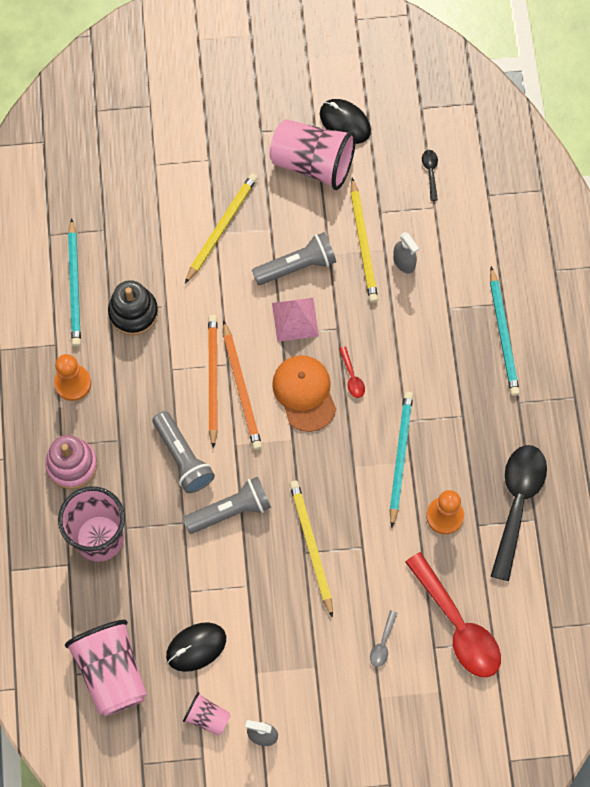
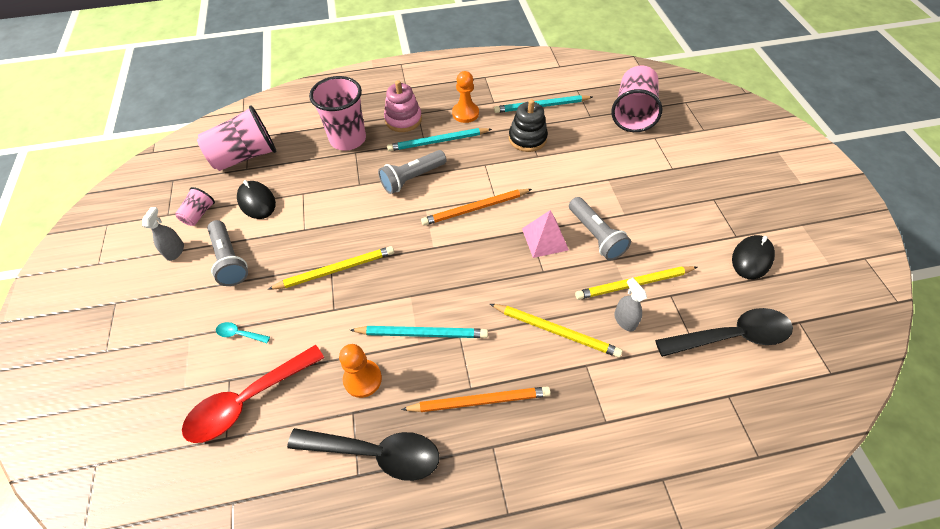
camera: 85 degrees right, 15 degrees down
(212, 379) = (480, 190): orange pencil -> orange pencil (479, 401)
(221, 227) = (615, 182): yellow pencil -> yellow pencil (556, 331)
(230, 510) = (369, 212): grey flashlight -> grey flashlight (230, 260)
(304, 393) = (477, 252): orange cap -> none
(312, 163) = (699, 238): pink cup -> pink cup (632, 113)
(352, 377) = (497, 287): red spoon -> none
(382, 643) = (239, 334): grey spoon -> turquoise spoon
(404, 262) = (624, 320): grey spray bottle -> grey spray bottle turned 105 degrees clockwise
(430, 172) = (731, 336): black spoon -> black spoon, size x2.41
(503, 334) = (569, 424): turquoise pencil -> turquoise pencil (438, 141)

